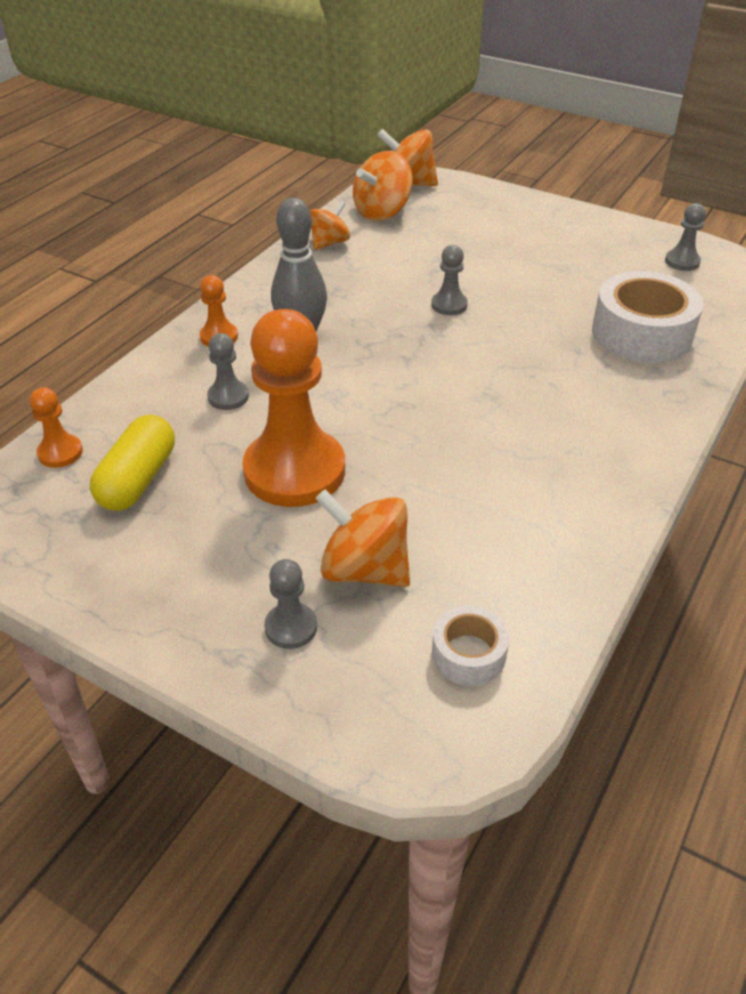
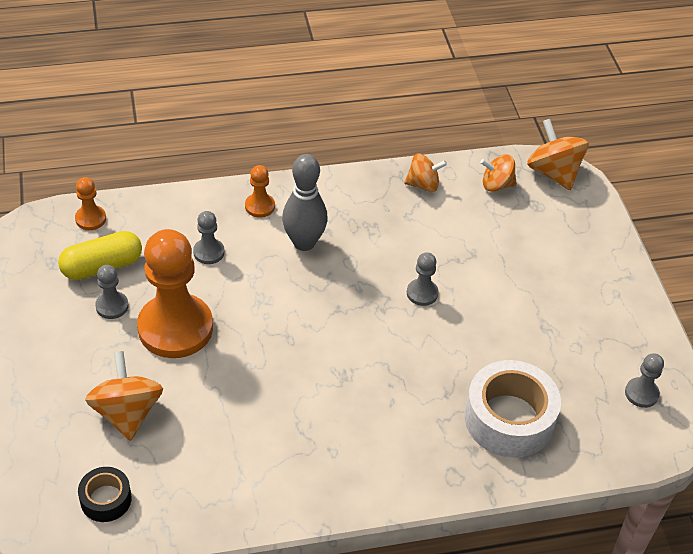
camera: 45 degrees right, 5 degrees up
(291, 627) = (57, 409): grey pawn -> grey pawn (112, 306)
(382, 212) = (496, 185): orange spinning top -> orange spinning top, size x0.65
(468, 654) = (106, 499): white tape -> black tape

